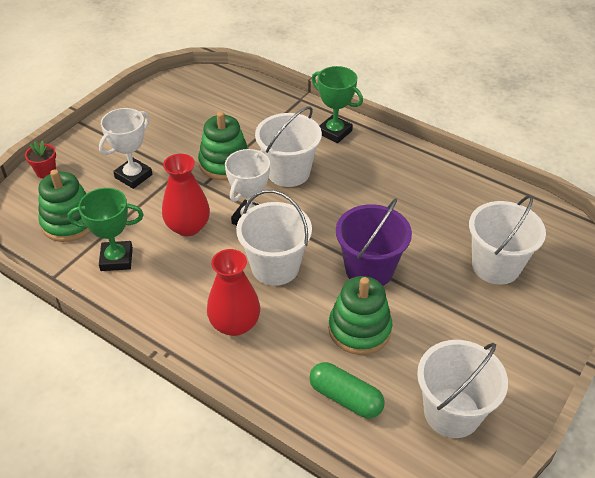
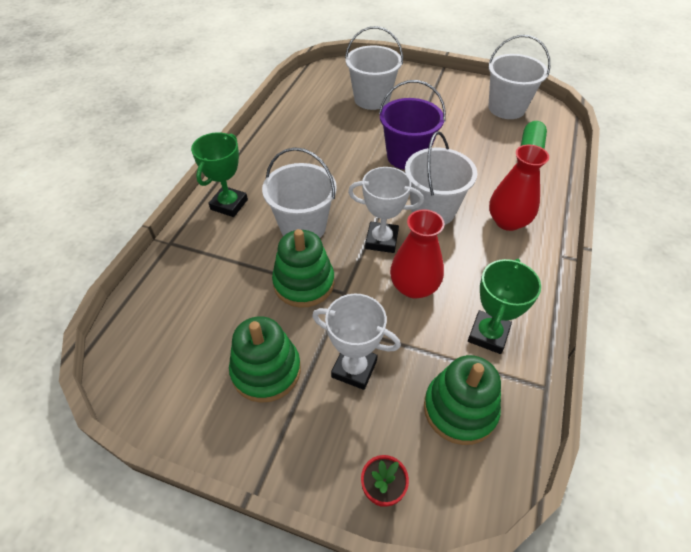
camera: 105 degrees left, 5 degrees up
(116, 259) = (488, 335): green trophy -> green trophy turned 45 degrees clockwise
(359, 329) = (468, 153): green stacking toy -> green stacking toy (266, 370)

